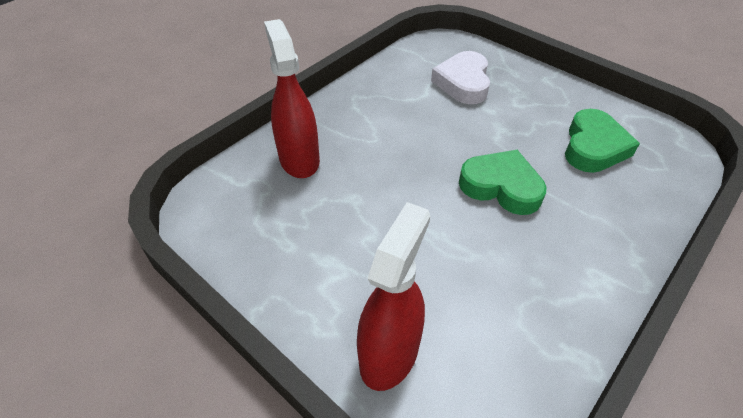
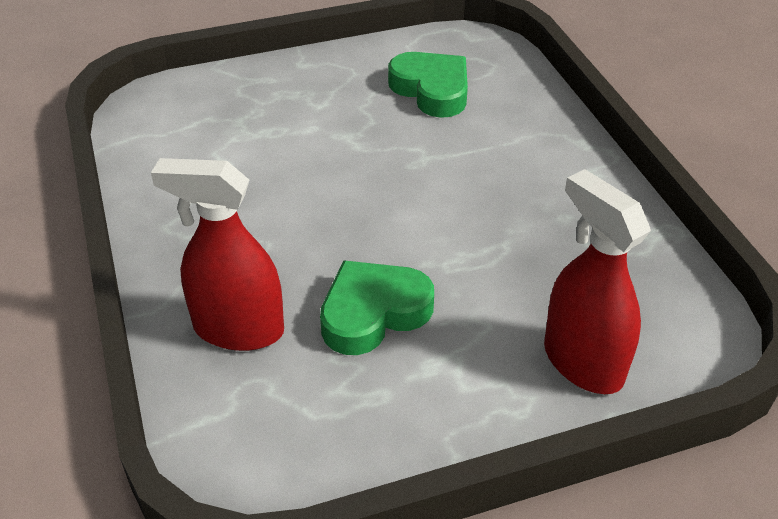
camera: 60 degrees left, 5 degrees down
(463, 83) = (242, 125): white heart -> none
(501, 186) = (431, 179): green heart -> green heart (373, 313)

